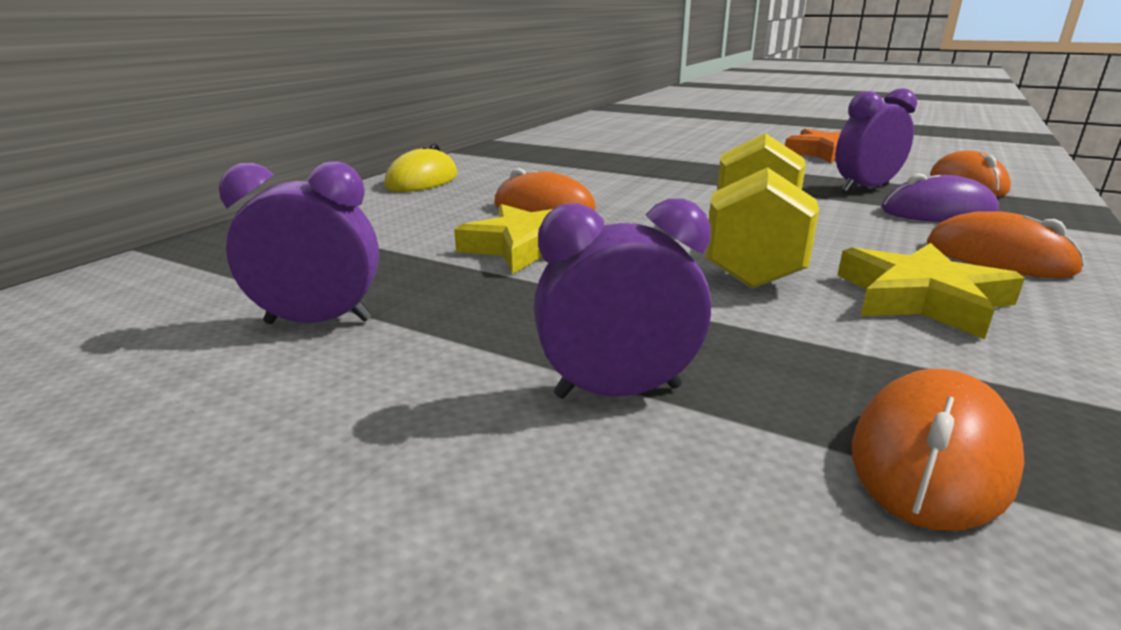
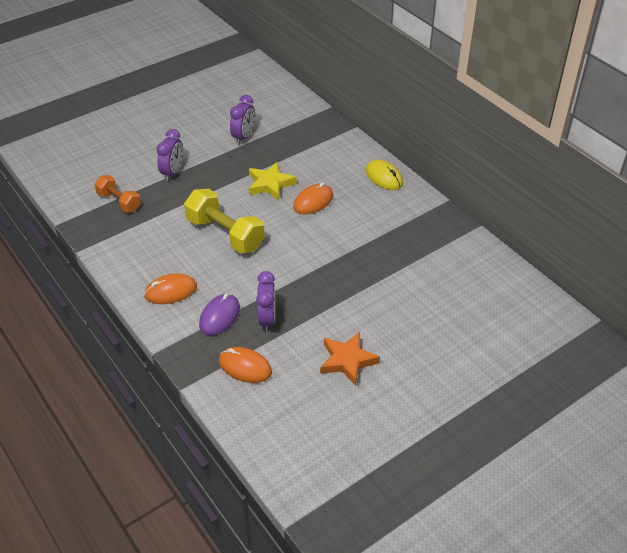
camera: 115 degrees right, 20 degrees up
(921, 299) = (164, 248): yellow star -> none
(932, 457) = (119, 202): orange mouse -> orange dumbbell

